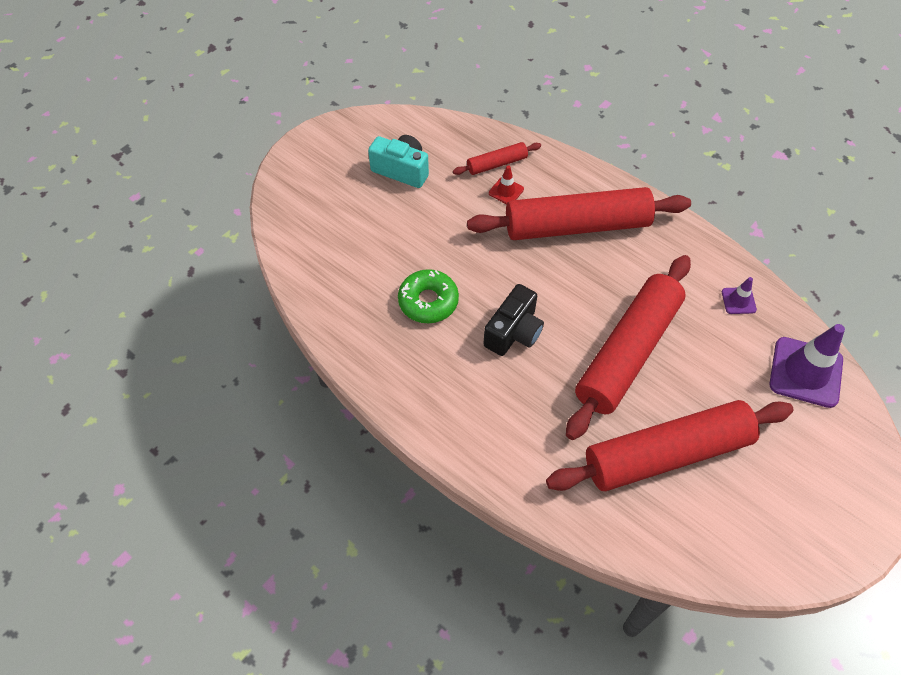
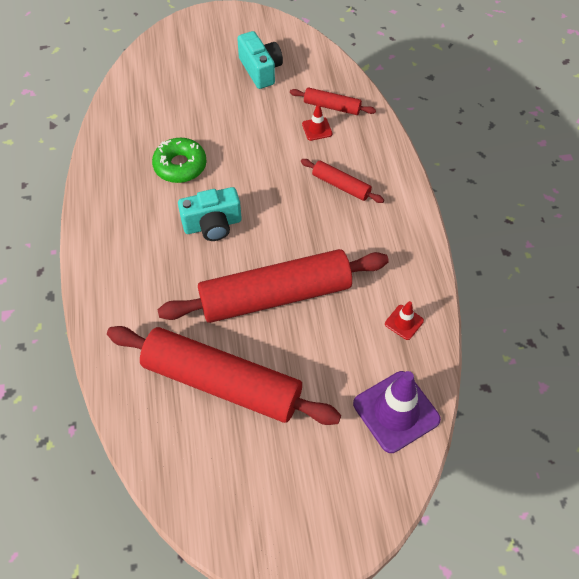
camera: 40 degrees right, 0 degrees up
(514, 332) = (212, 225): black camera -> turquoise camera
(577, 225) = (341, 185): red rolling pin -> red rolling pin, size x0.45
(738, 301) = (404, 322): purple traffic cone -> red traffic cone

